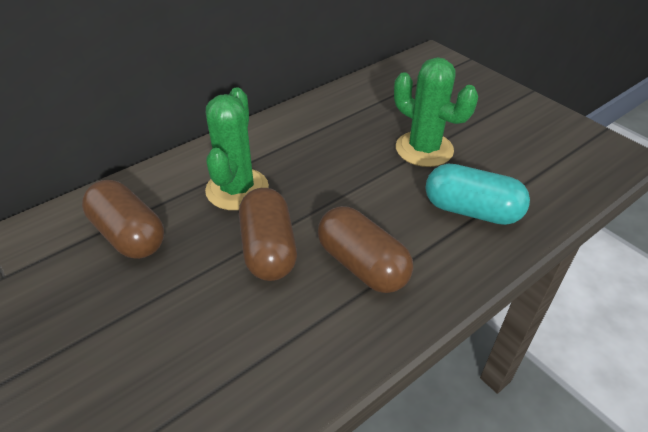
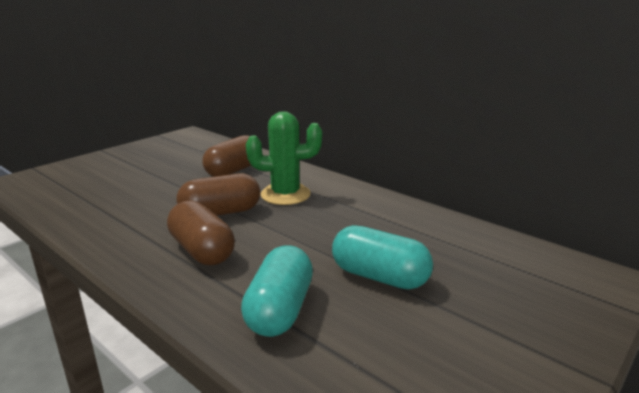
camera: 80 degrees right, 20 degrees down
(362, 265) = (202, 251): brown capsule -> brown capsule turned 75 degrees counterclockwise
(424, 149) = (379, 277): green cactus -> turquoise capsule

